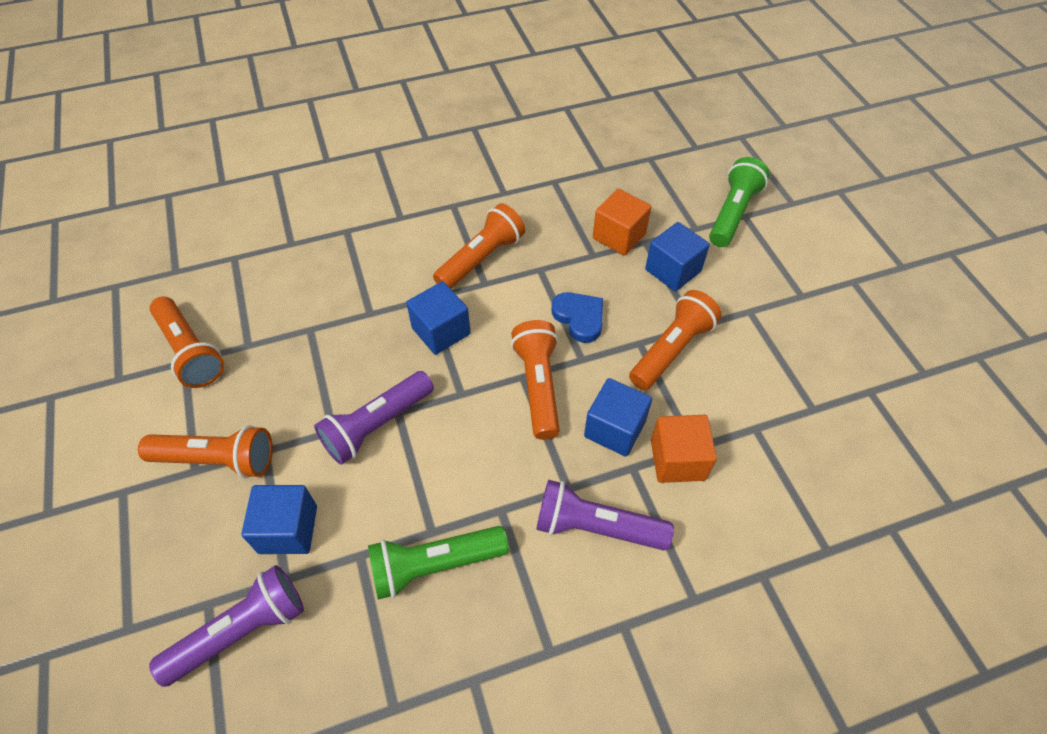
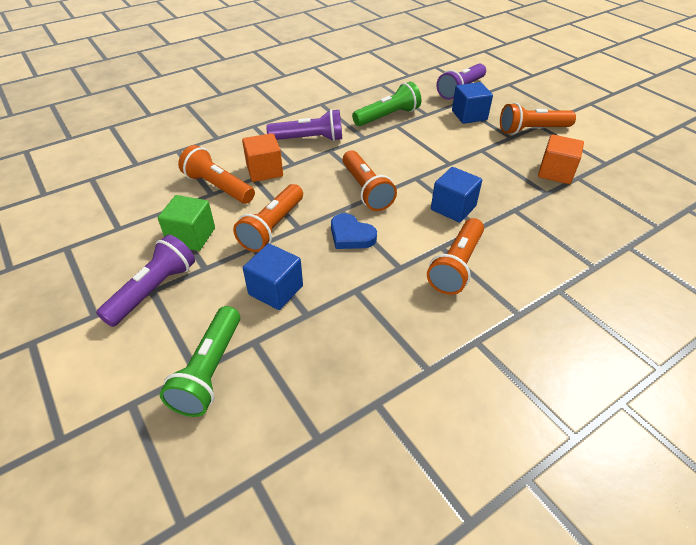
camera: 165 degrees right, 10 degrees down
(190, 351) = (609, 168): orange flashlight -> orange flashlight (218, 187)
(377, 425) = (457, 156): purple flashlight -> purple flashlight (153, 290)
(614, 429) = (307, 178): blue cube -> none
(619, 236) = (335, 315): orange cube -> orange cube (555, 172)
(771, 357) = (191, 236): none -> green cube

